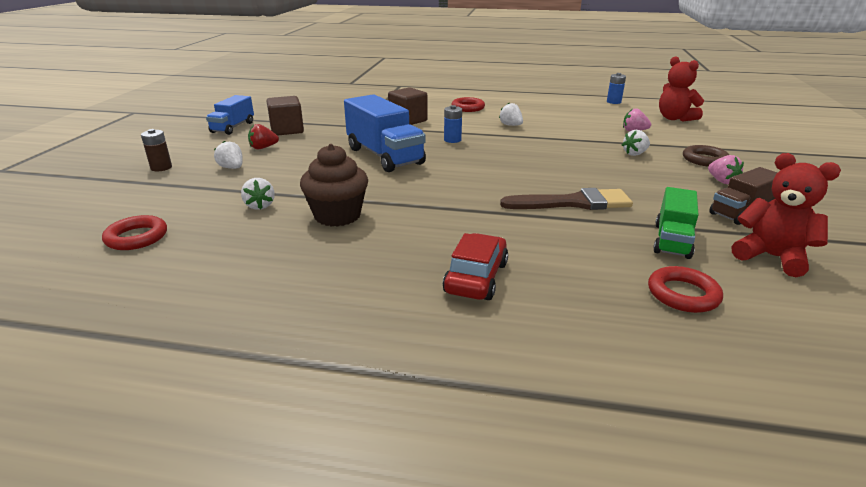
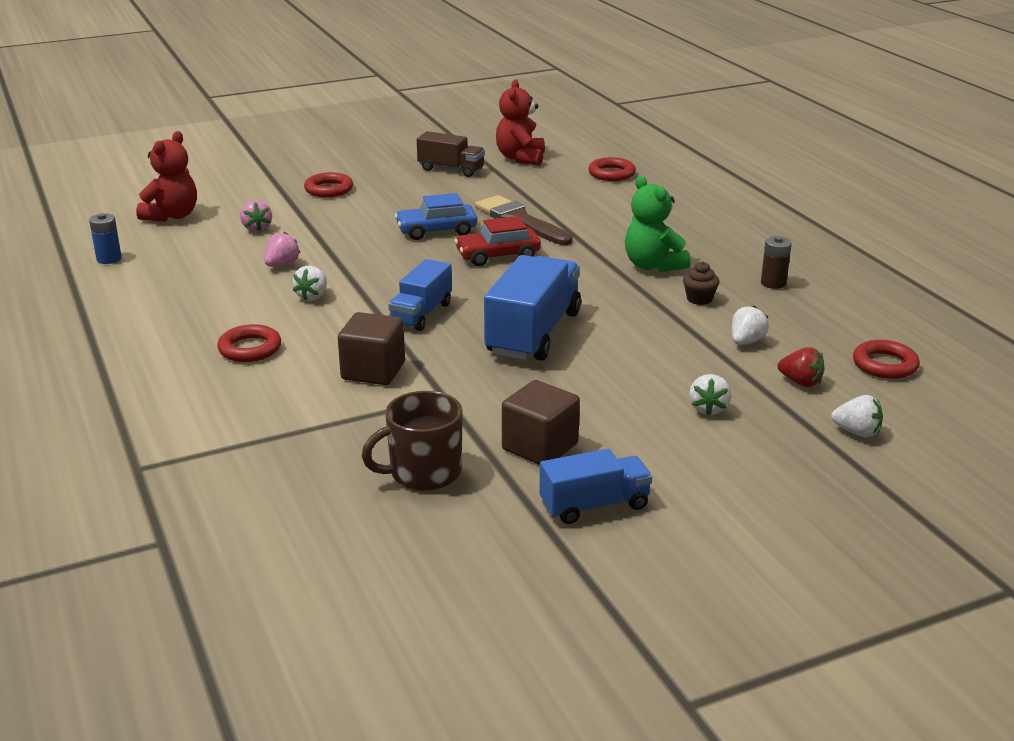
camera: 125 degrees left, 0 degrees up
(161, 167) = (787, 459): brown battery -> brown battery (773, 283)
(263, 148) = (625, 425): red strawberry -> red strawberry (800, 382)
(314, 112) = (423, 472): none -> brown mug
(337, 216) = (699, 299): brown cupcake -> brown cupcake, size x0.51
(416, 221) = (653, 265): none -> green teddy bear
(452, 140) = (421, 314): blue battery -> blue truck
(476, 277) = (692, 225): red car -> red car (498, 256)
(580, 171) = (436, 231): none -> blue car
(635, 154) = (347, 217): white strawberry -> white strawberry (857, 432)
(672, 240) = (539, 183): green truck -> none
(704, 160) = (329, 189): brown ring -> red ring
(721, 181) = (385, 179): pink strawberry -> pink strawberry (282, 264)

